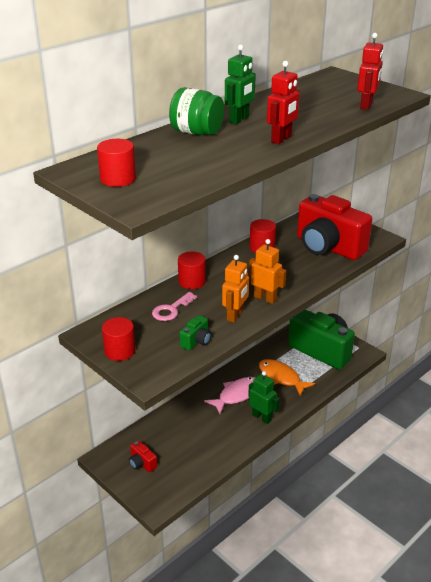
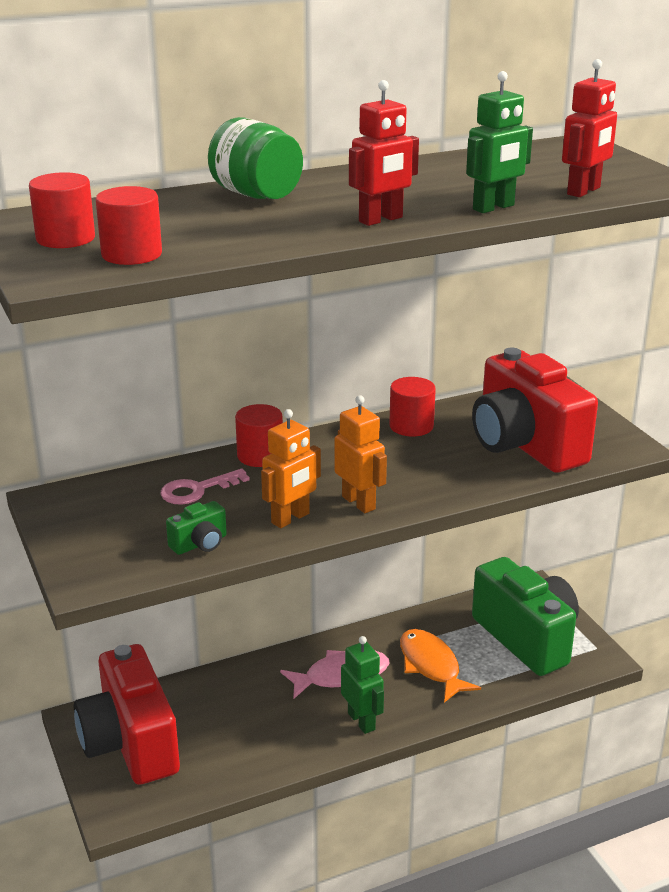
camera: 20 degrees right, 5 degrees down
(120, 351) = (74, 533): red cylinder -> red cylinder (131, 254)
(142, 463) = (130, 743): red camera -> red camera, size x2.50
(239, 120) = (344, 186): green robot -> green robot (494, 208)

